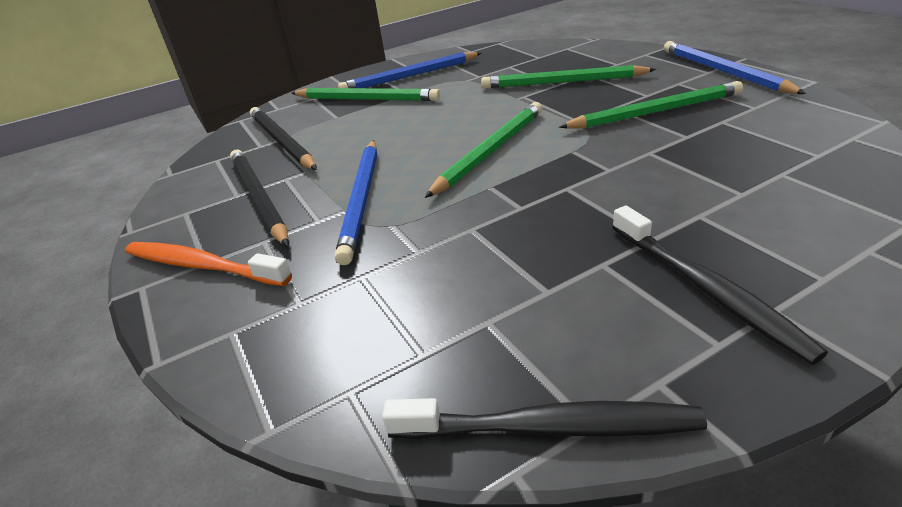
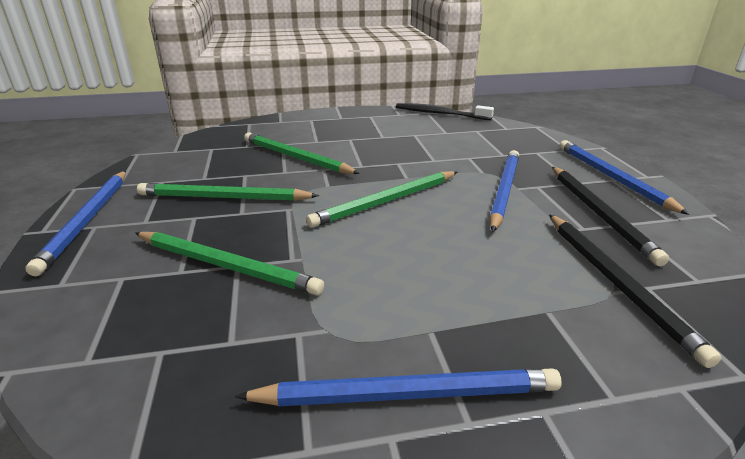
camera: 165 degrees left, 5 degrees down
(202, 266) = (611, 178): orange toothbrush -> blue pencil
(366, 99) = (501, 342): green pencil -> green pencil (296, 157)
(706, 289) = (354, 124): black toothbrush -> none

